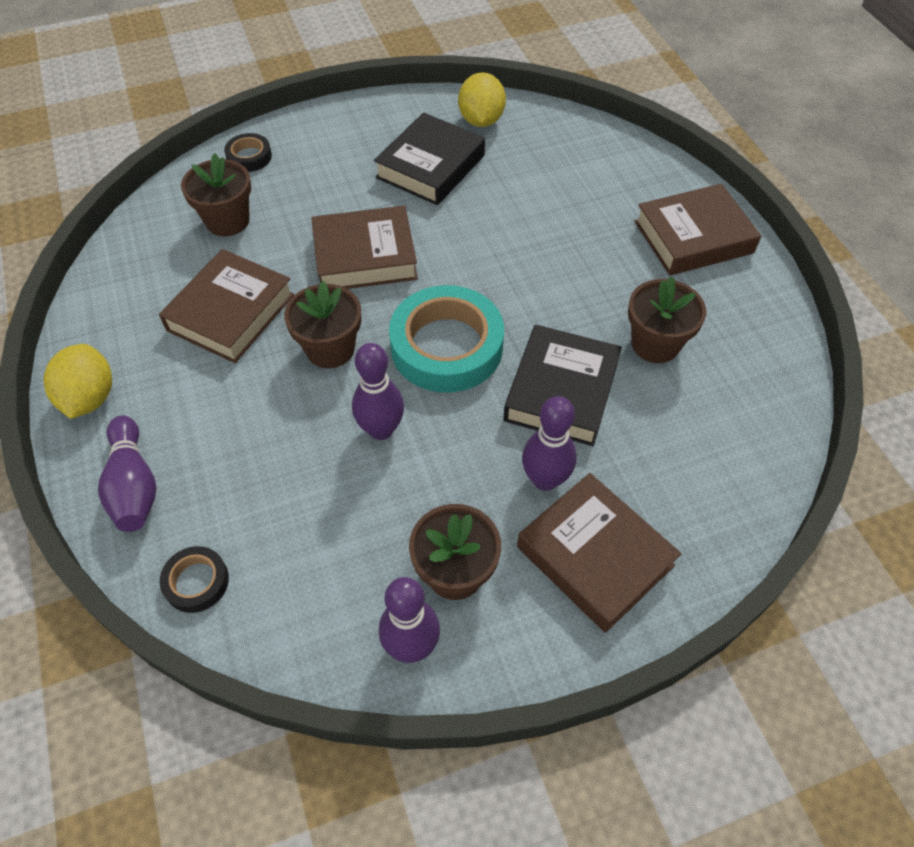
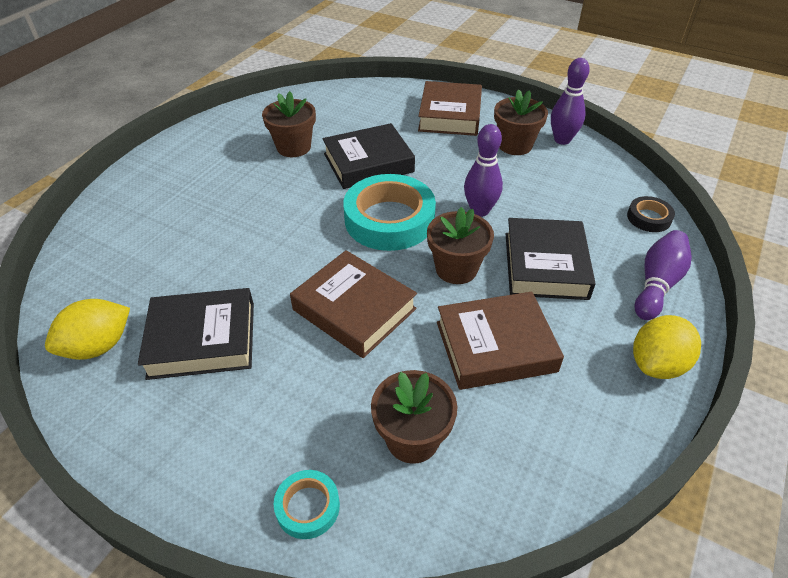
camera: 130 degrees left, 10 degrees down
(249, 157) = (307, 507): black tape -> turquoise tape
(257, 418) = (545, 265): none -> black book
(545, 479) = (430, 144): purple bowling pin -> none
(693, 237) = (177, 168): brown book -> none

